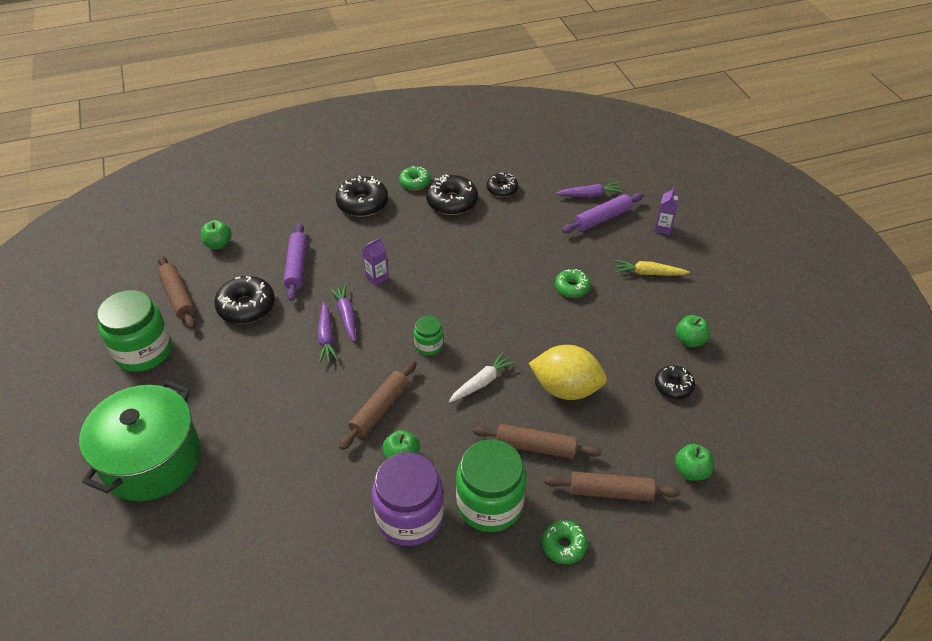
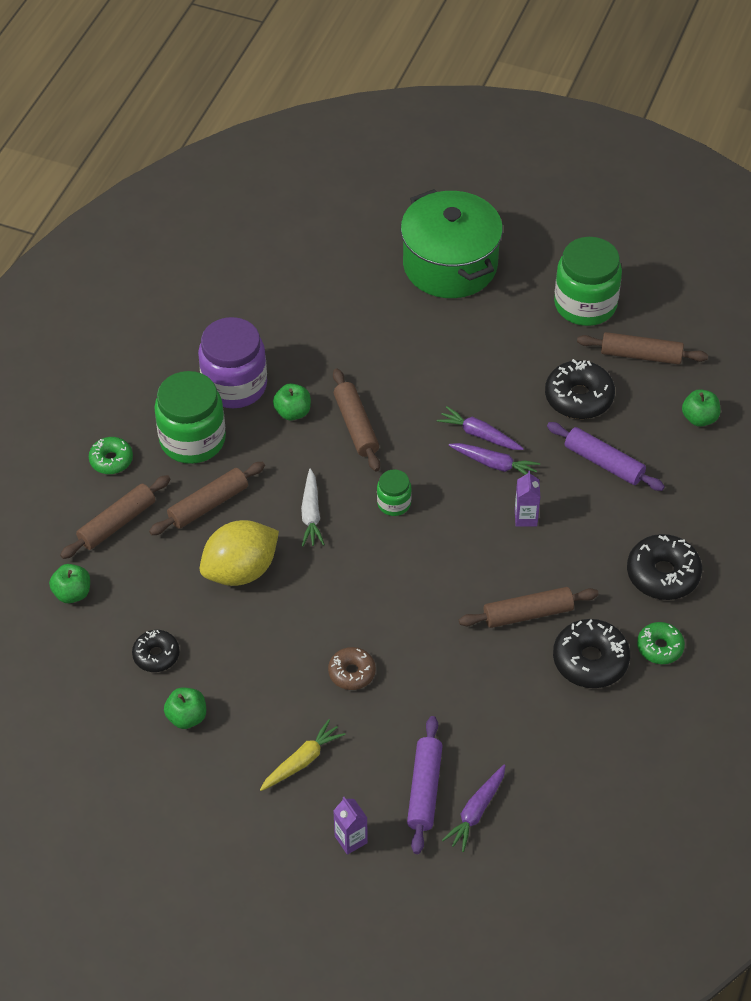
camera: 130 degrees right, 5 degrees up
(448, 240) = (528, 613): none -> brown rolling pin
(502, 189) = (569, 727): black donut -> none
(572, 287) = (352, 673): green donut -> brown donut

